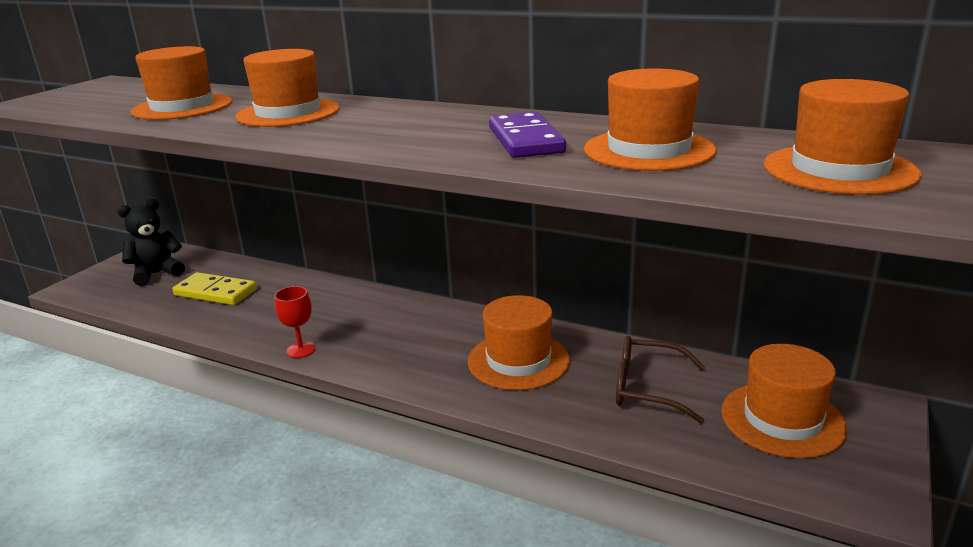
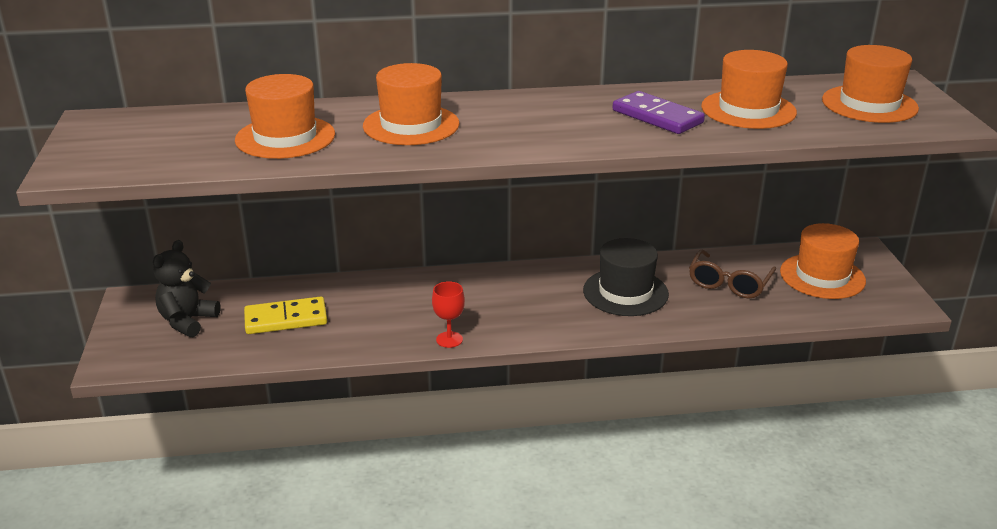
camera: 35 degrees left, 5 degrees up
(518, 360) = (625, 292): orange hat -> black hat
(646, 388) = (729, 283): brown glasses -> brown glasses turned 45 degrees counterclockwise

